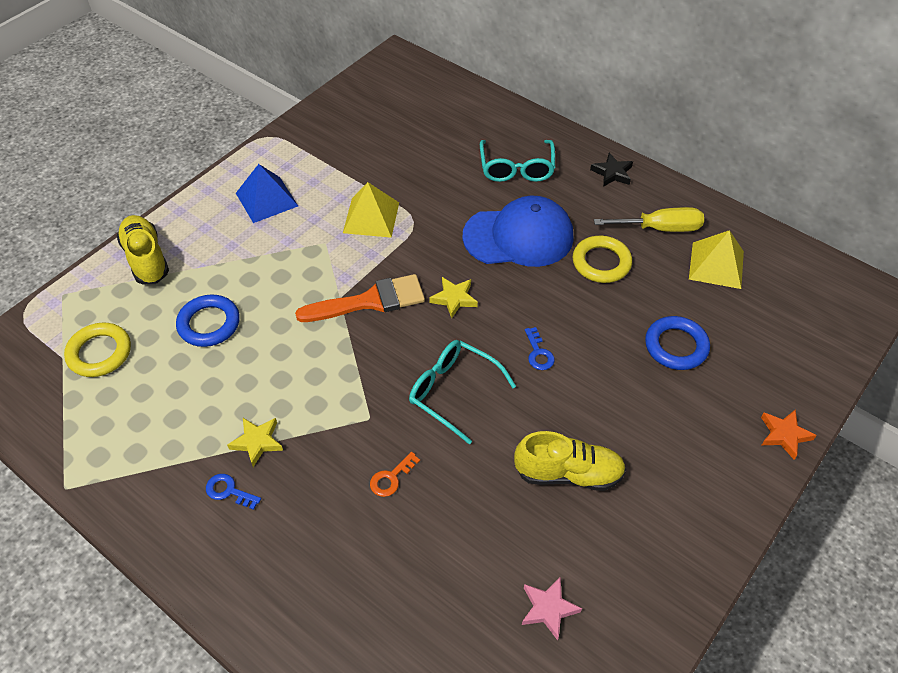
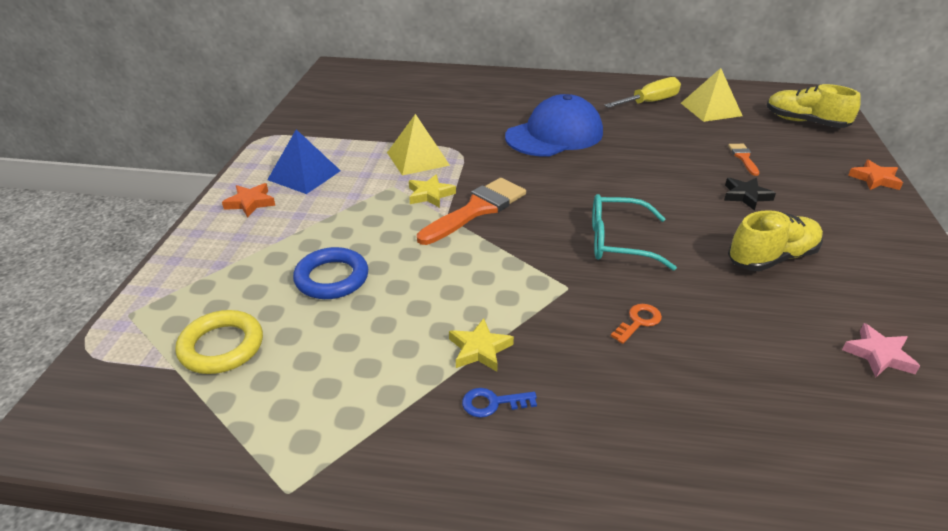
camera: 30 degrees left, 15 degrees down
(146, 259) = (211, 253): yellow shoe -> yellow shoe (805, 122)
(206, 215) = (250, 203): none -> orange star
(391, 478) = (638, 322): orange key -> orange key turned 150 degrees counterclockwise
(454, 298) = (547, 185): yellow star -> yellow star (430, 194)
(516, 168) = (507, 100): turquoise glasses -> none
(538, 353) = (654, 194): blue key -> none
(601, 262) = (633, 131): yellow ring -> none
(612, 173) = (580, 84): black star -> black star (746, 196)
(676, 346) = (743, 158): blue ring -> orange brush

